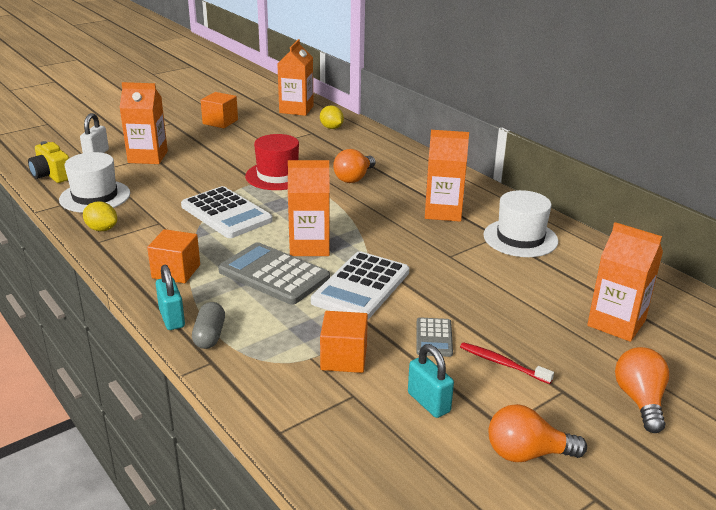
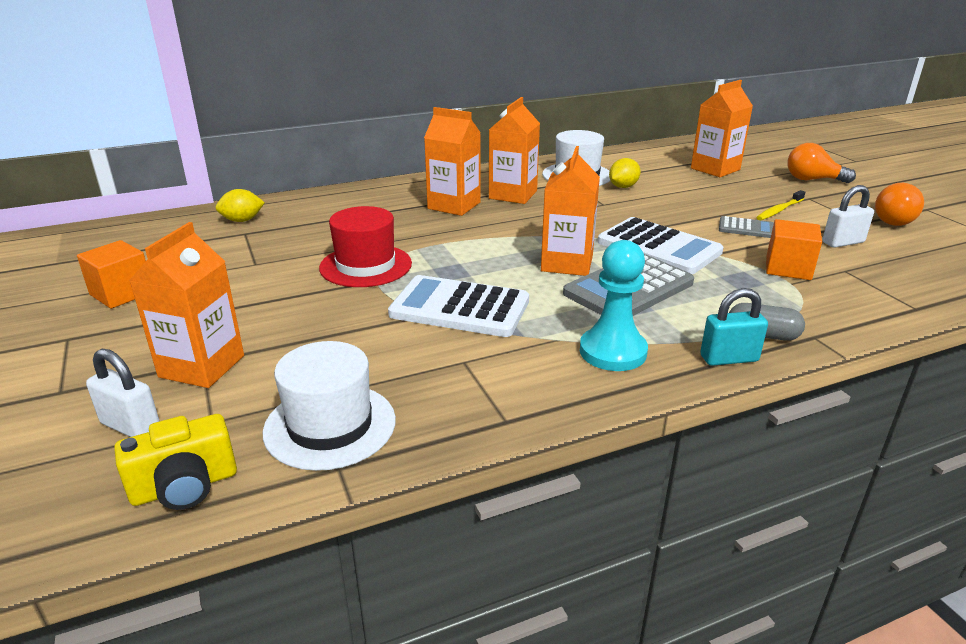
camera: 75 degrees left, 0 degrees up
(102, 229) = (463, 416): yellow lemon -> yellow lemon (623, 187)
(176, 271) = (613, 352): orange cube -> turquoise pawn
(226, 213) = (460, 308): white calculator -> white calculator turned 135 degrees counterclockwise
(296, 109) = (147, 235): orange carton -> orange carton (454, 205)
(354, 178) = (406, 224): orange light bulb -> none
(428, 402) = (843, 242): turquoise padlock -> white padlock
(502, 363) = (779, 210): red toothbrush -> yellow toothbrush

